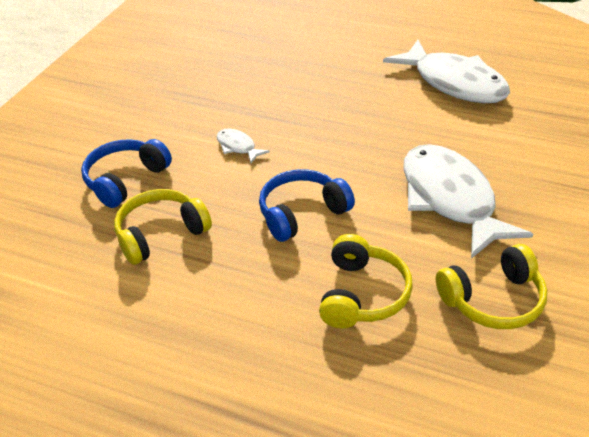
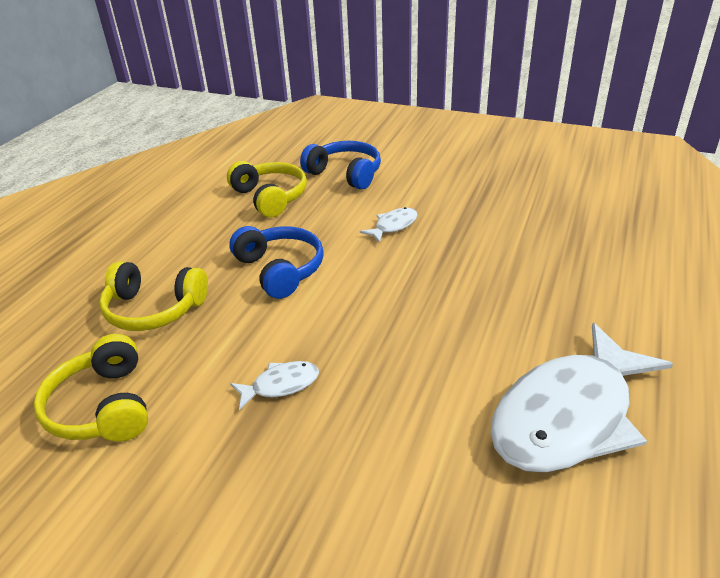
camera: 90 degrees right, 5 degrees down
(450, 199) = (281, 385): white fish -> white fish, size x0.42

